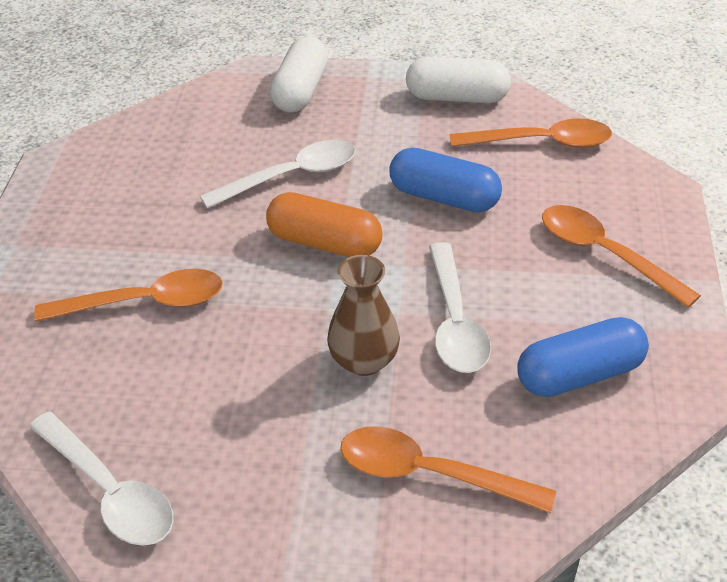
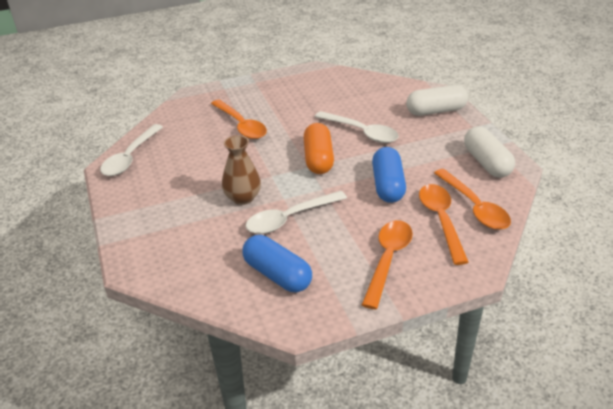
camera: 65 degrees right, 5 degrees down
(429, 474) = (180, 241): orange spoon -> orange spoon (441, 220)

